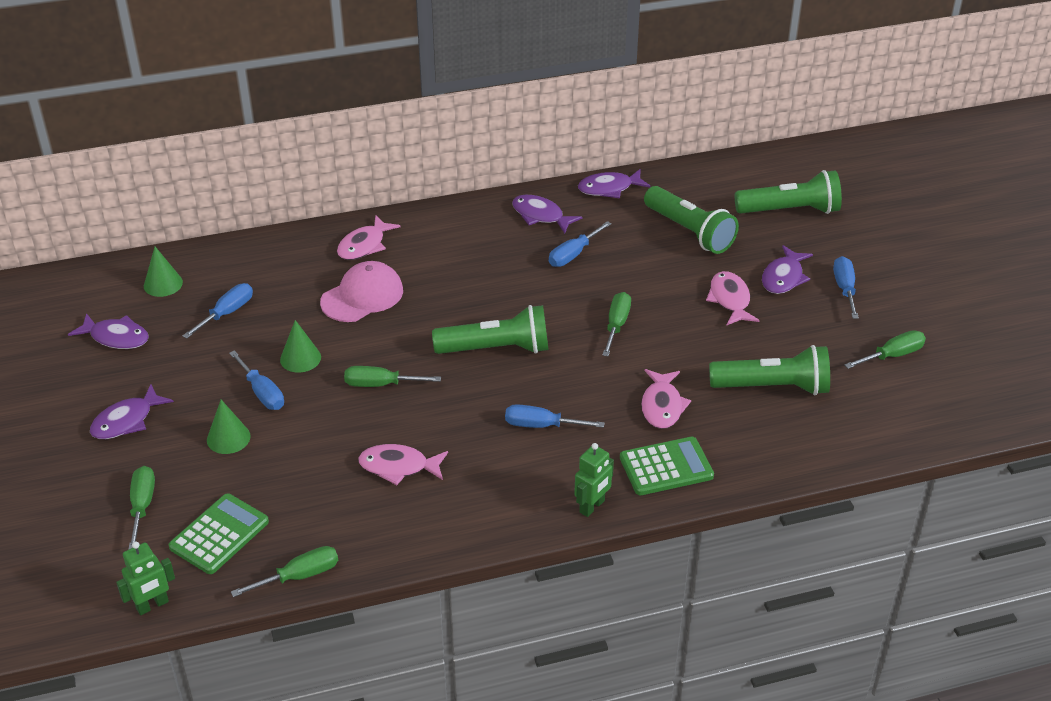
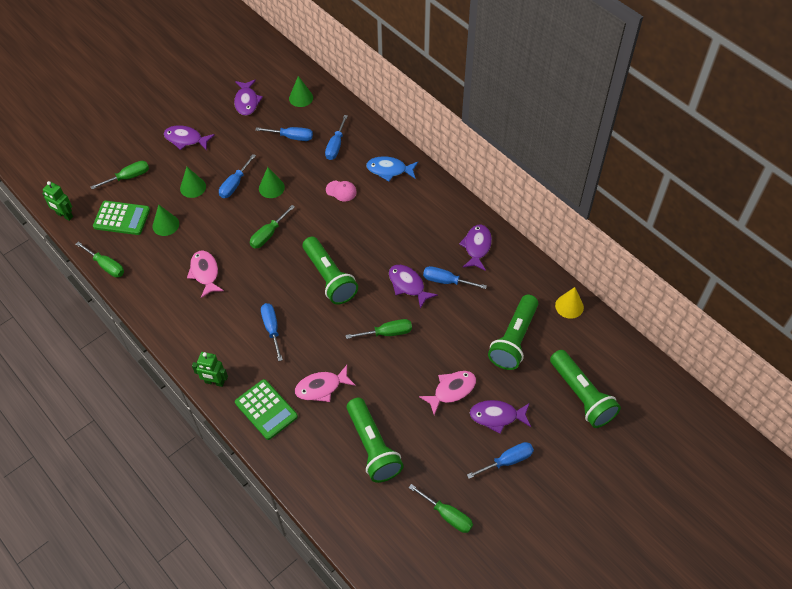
camera: 65 degrees right, 15 degrees up
(275, 486) = (165, 225): none -> green cone
(281, 278) = (336, 146): none -> blue screwdriver
(362, 296) = (341, 191): pink cap -> pink cap, size x0.54
(364, 245) = (389, 170): pink fish -> blue fish
(380, 384) = (268, 234): green screwdriver -> green screwdriver turned 120 degrees counterclockwise
(609, 188) = (533, 273): purple fish -> purple fish (408, 285)
(670, 179) = (569, 306): none -> yellow cone

